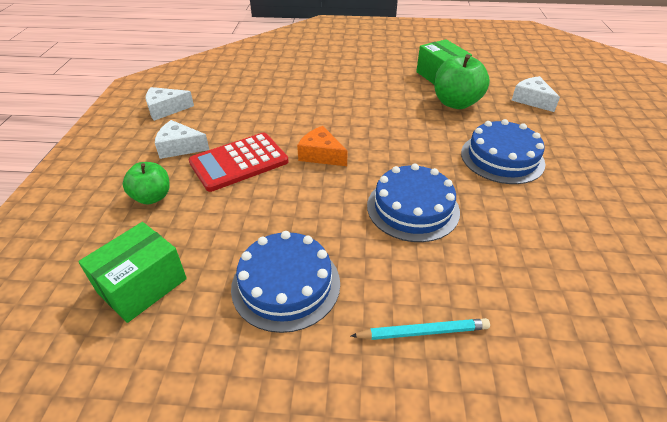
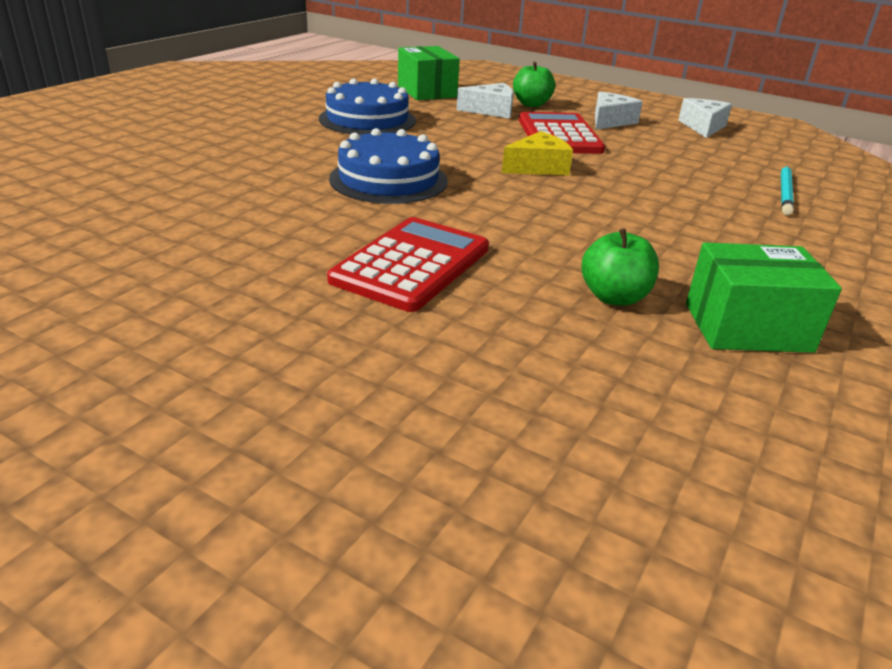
camera: 115 degrees right, 10 degrees down
(321, 155) = (538, 167): orange cheese -> yellow cheese
(423, 332) = (253, 141): turquoise pencil -> turquoise pencil (784, 192)
(456, 103) = (614, 297): green apple -> green apple, size x0.64
(502, 158) = (411, 264): blue cake -> red calculator
(532, 100) = (571, 396): white cheese -> white cheese (491, 111)

